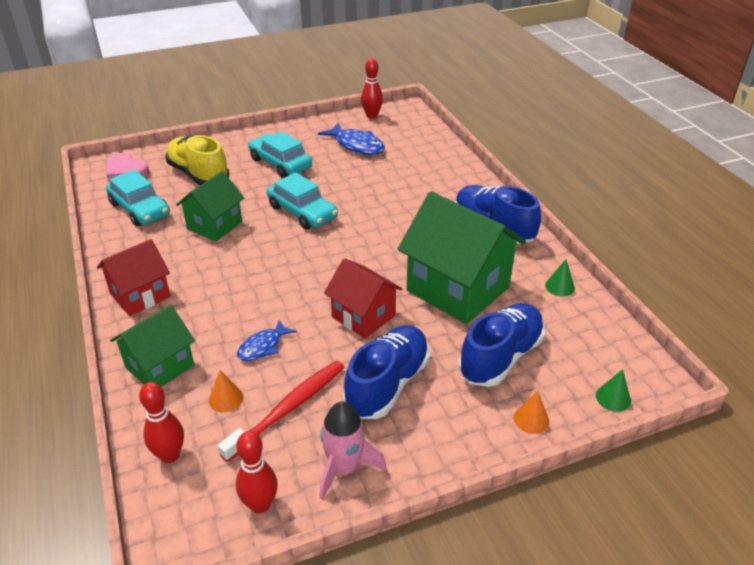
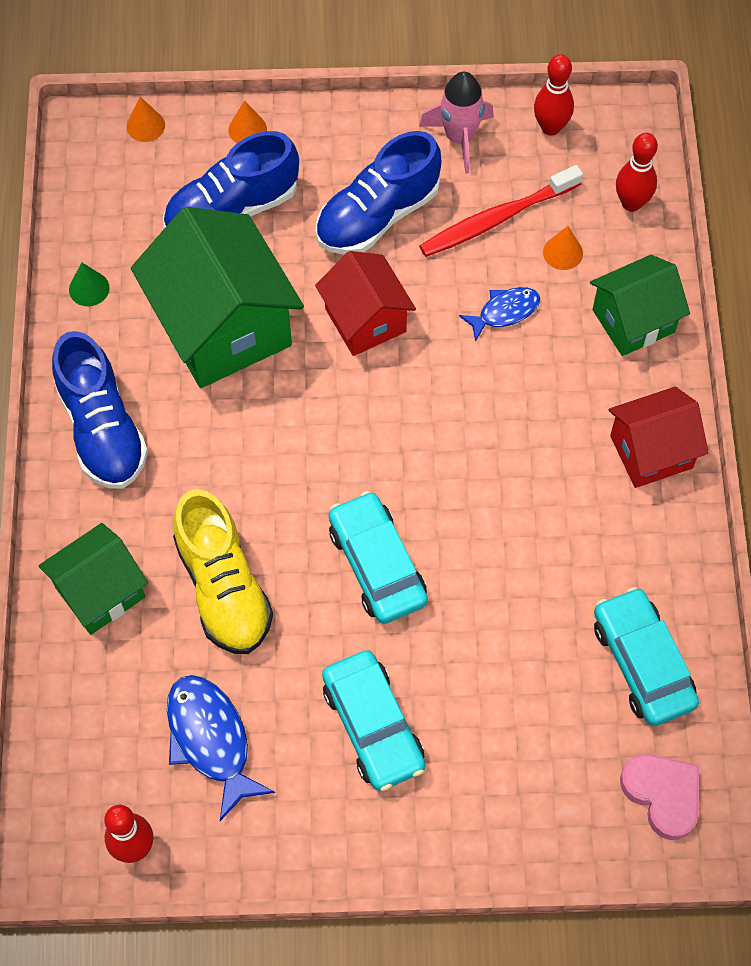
camera: 160 degrees left, 25 degrees up
(199, 174) = (529, 738): yellow shoe -> yellow shoe (223, 588)
(214, 225) = (524, 576): green house -> green house (100, 592)
(613, 398) = (145, 125): green cone -> orange cone

